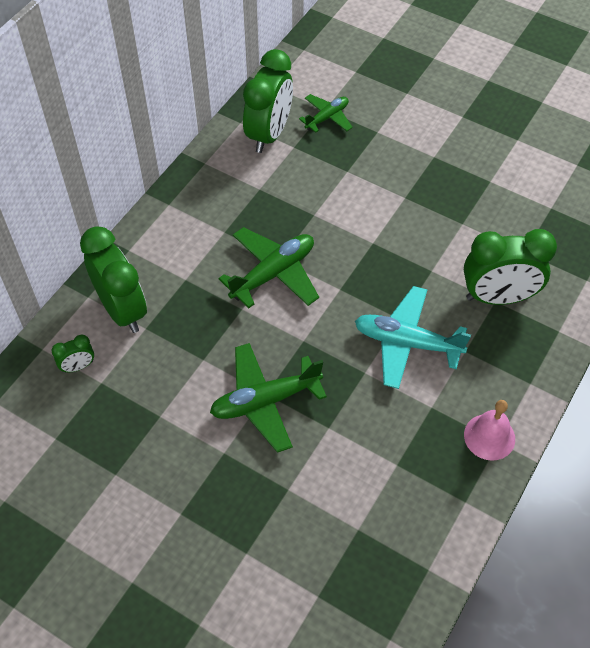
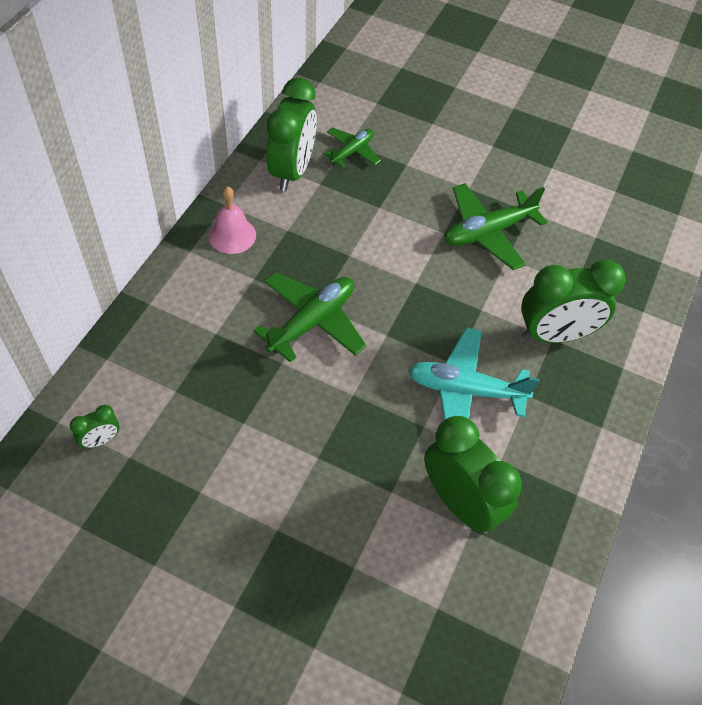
camera: 10 degrees left, 0 degrees up
(122, 310) = (147, 371): green clock -> green clock (460, 502)
(265, 401) = (318, 466): green plane -> green plane (487, 232)
(489, 436) = (567, 489): pink bell -> pink bell (232, 235)

